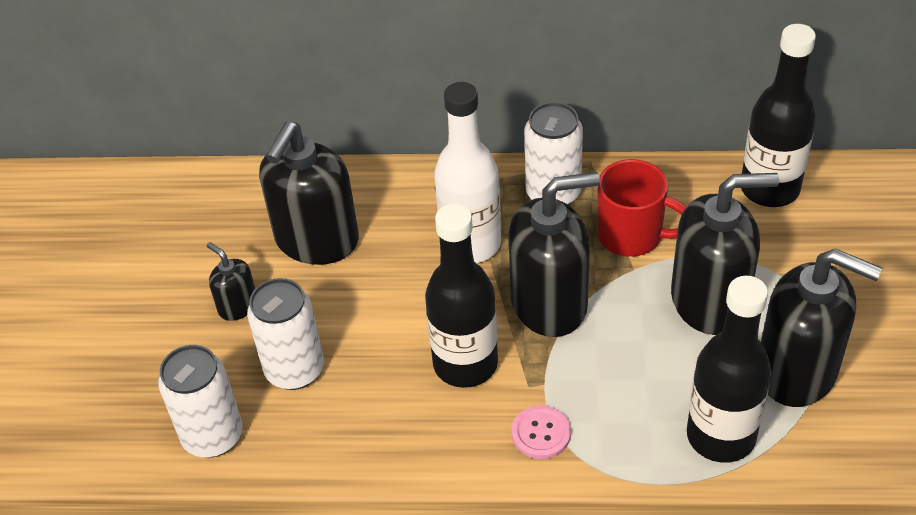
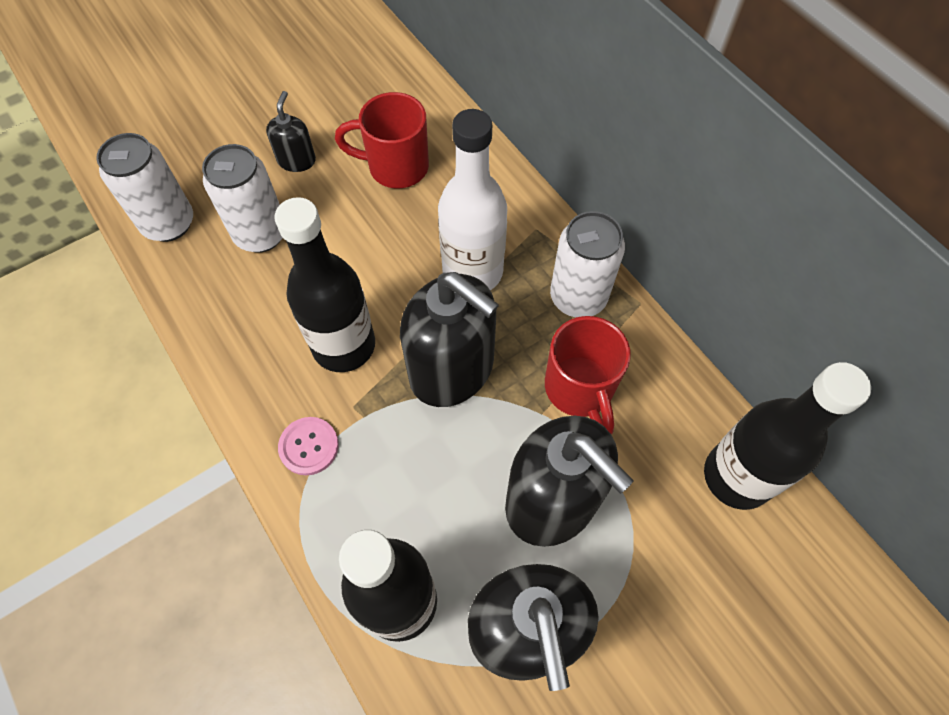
camera: 50 degrees right, 15 degrees up
(316, 240) = (396, 167): black soap dispenser -> red mug

